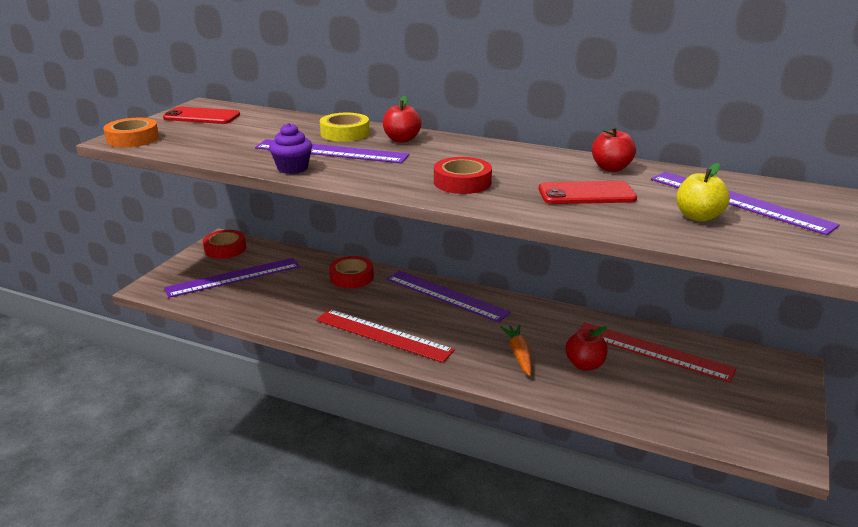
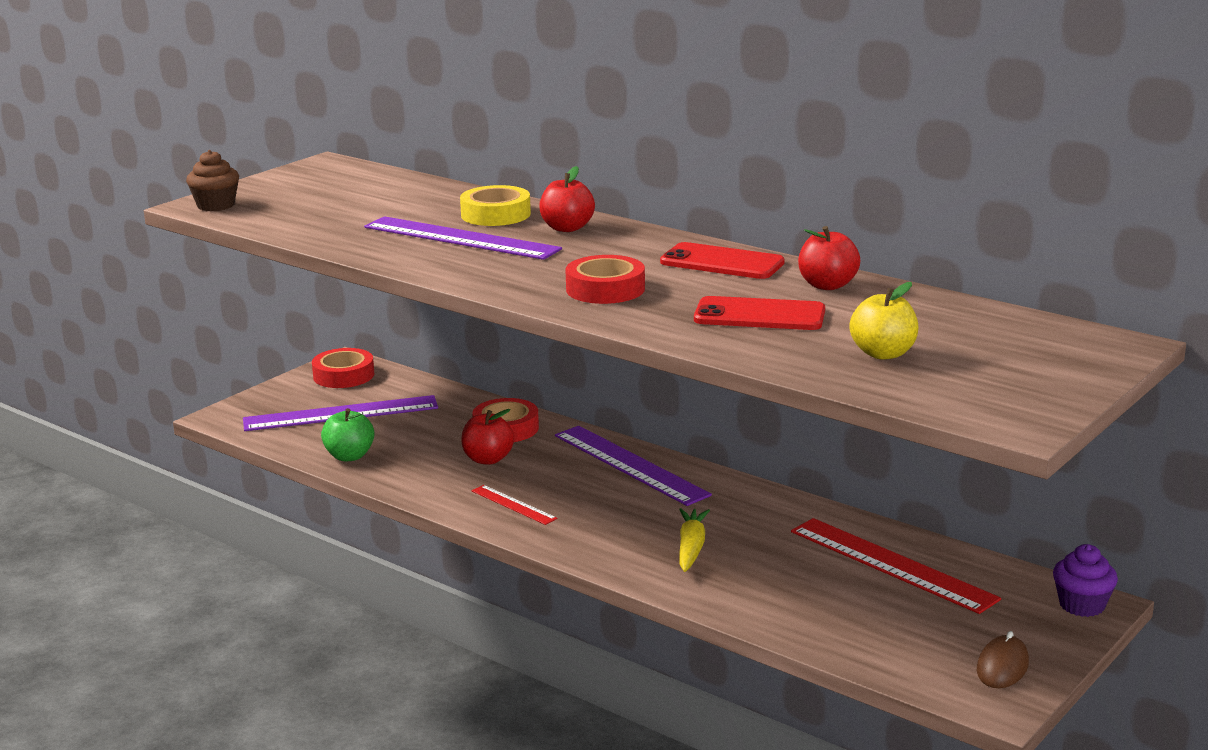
camera: 15 degrees right, 5 degrees down
(132, 139) = (216, 205): orange tape -> brown cupcake
(202, 116) = (317, 180): red phone -> red phone (722, 262)
(252, 309) = (349, 456): none -> green apple
(292, 168) = (397, 257): purple cupcake -> purple cupcake (1082, 605)
(383, 335) = (513, 505): red ruler -> red ruler, size x0.50
(519, 354) = (691, 547): orange carrot -> yellow carrot
(584, 365) = (778, 570): red apple -> red apple (488, 459)
(738, 201) = (962, 339): purple ruler -> none
(773, 423) = (1002, 667): none -> brown mouse

